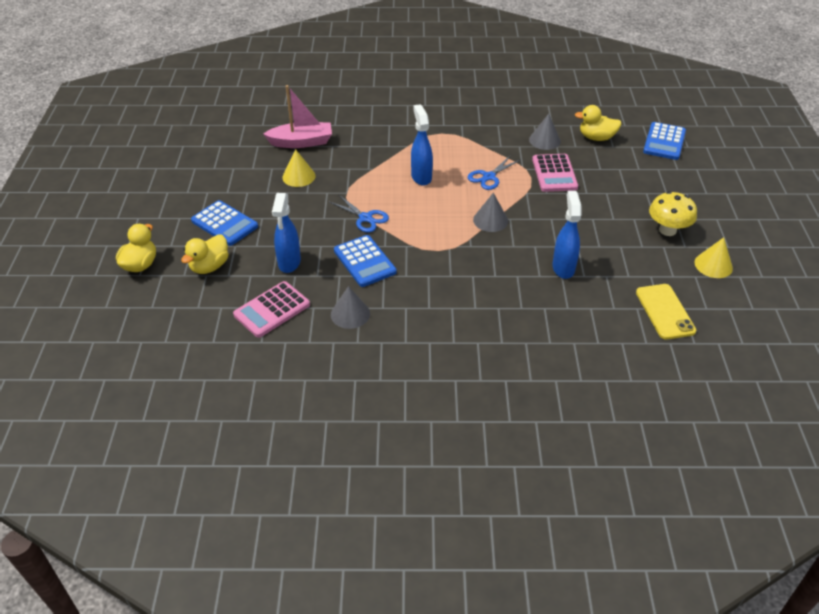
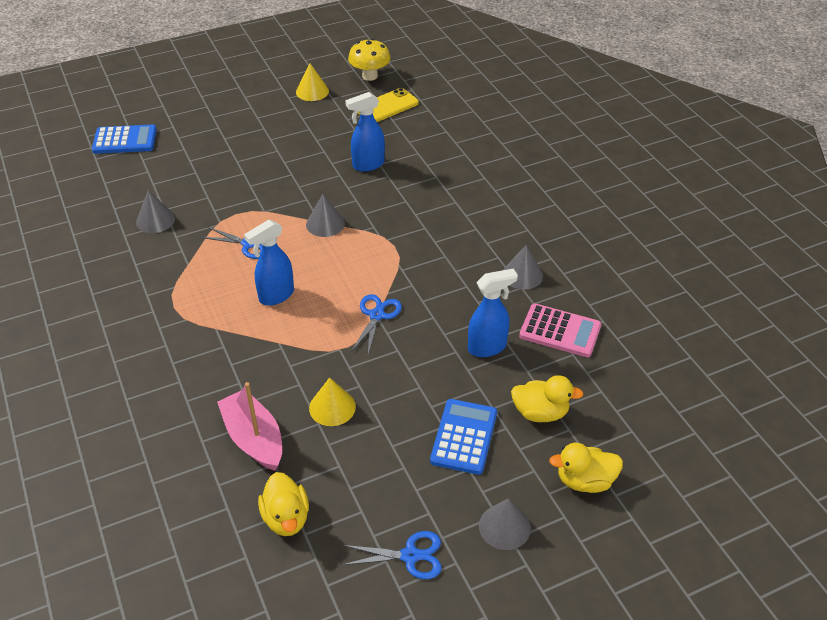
camera: 115 degrees left, 0 degrees up
(148, 218) = (504, 526): none -> grey cone
(169, 177) = (410, 556): none -> blue scissors
(365, 261) = (445, 291): blue calculator -> none
(554, 173) = (219, 200): pink calculator -> none
(596, 138) = (134, 185): yellow duck -> yellow duck (286, 518)
(667, 230) = (277, 119): yellow mushroom -> yellow mushroom (370, 76)

